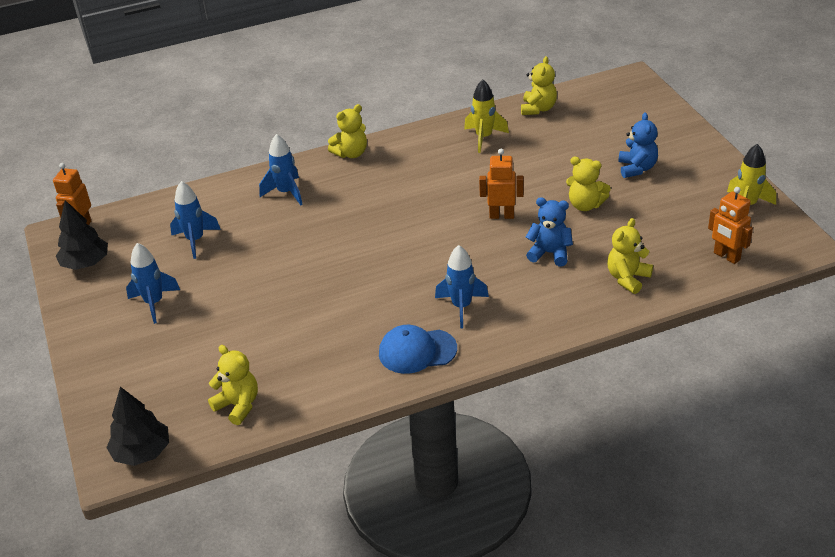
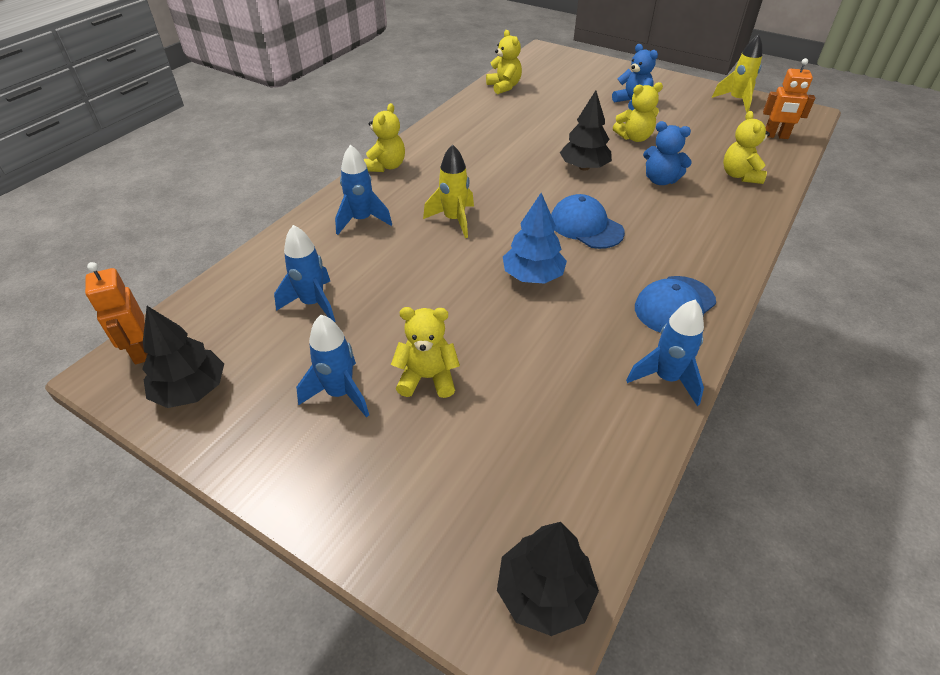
camera: 40 degrees left, 5 degrees up
(238, 405) = (583, 457): yellow teddy bear -> yellow teddy bear (427, 378)
(348, 285) = (532, 276): none -> blue tree
(435, 265) = (586, 226): none -> blue cap
(461, 307) = (655, 250): blue rocket -> blue rocket (666, 378)
(484, 138) = (489, 118): yellow rocket -> yellow rocket (454, 220)
(501, 215) = (584, 167): orange robot -> black tree
(550, 253) = (660, 180): blue teddy bear -> blue teddy bear turned 135 degrees counterclockwise

